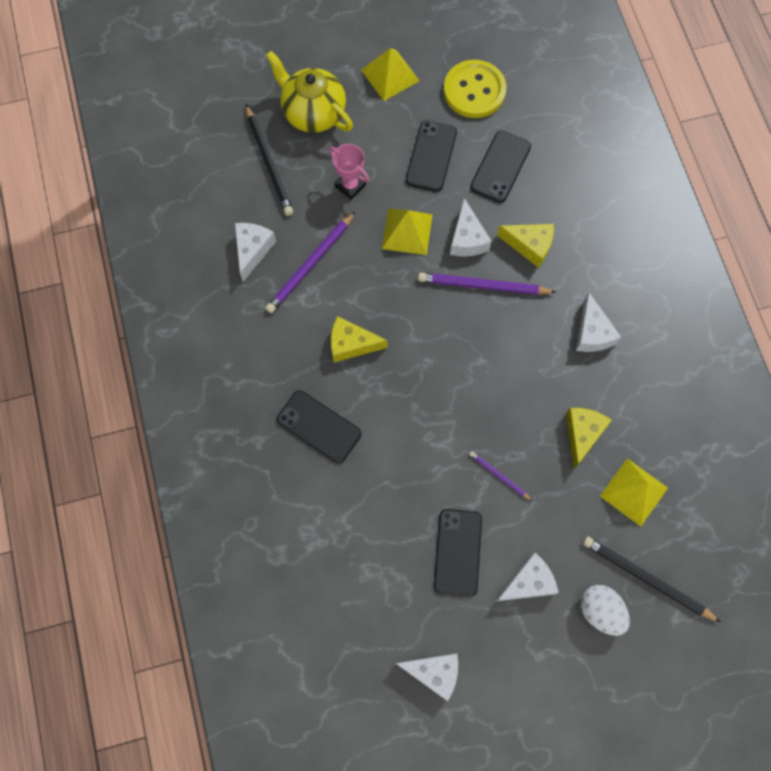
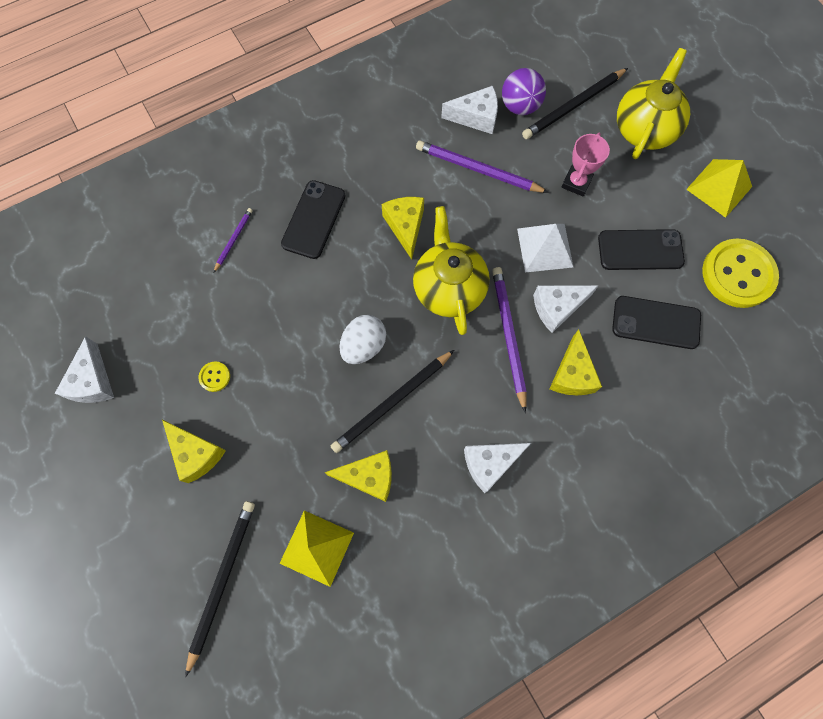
camera: 75 degrees right, 0 degrees up
(253, 208) = (520, 106): none -> purple ball
(407, 231) = (545, 247): yellow pyramid -> white pyramid
(424, 322) = (449, 288): none -> yellow teapot
(458, 552) = (215, 377): black phone -> yellow button
(499, 476) = (302, 399): purple pencil -> purple pencil (233, 240)
(520, 398) = (392, 402): none -> black pencil
(528, 582) = (196, 453): white cheese -> yellow cheese
(600, 611) = (178, 536): white egg -> white egg (364, 346)

